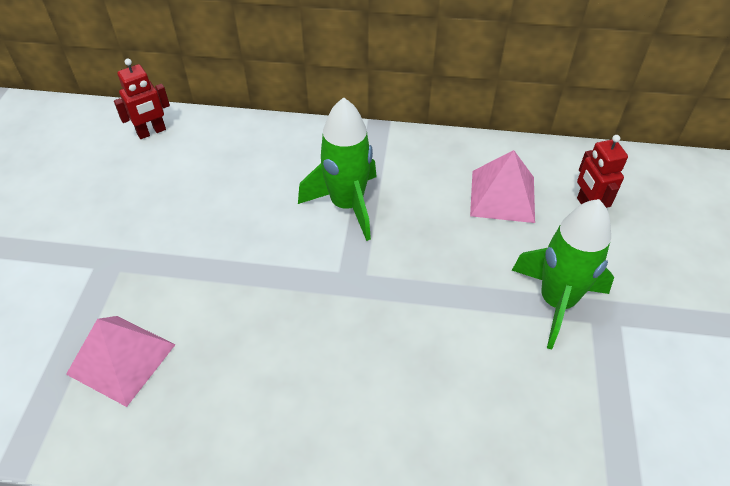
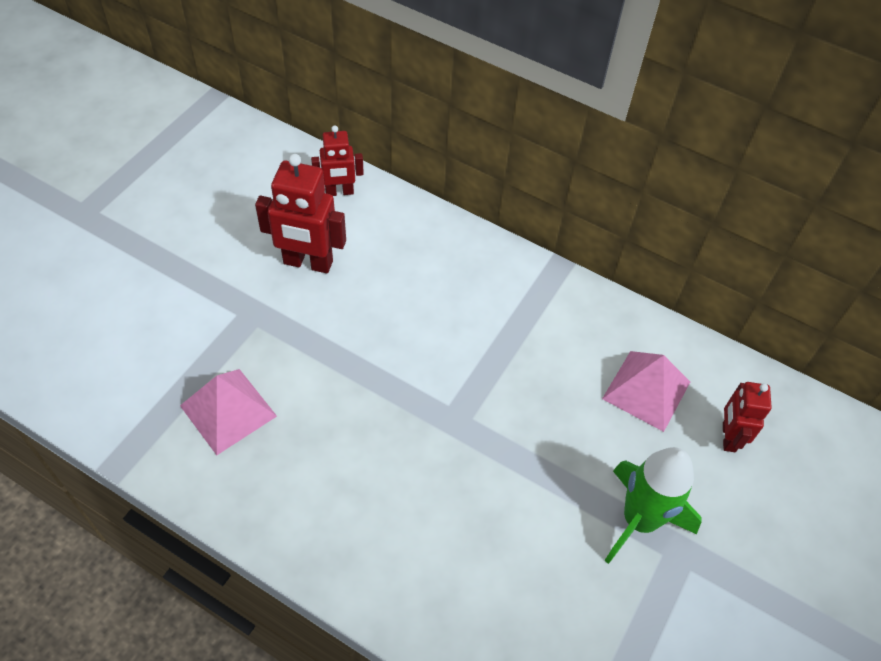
camera: 20 degrees right, 5 degrees up
(147, 199) = (308, 263): none -> red robot
(347, 205) = (487, 340): green rocket -> none

